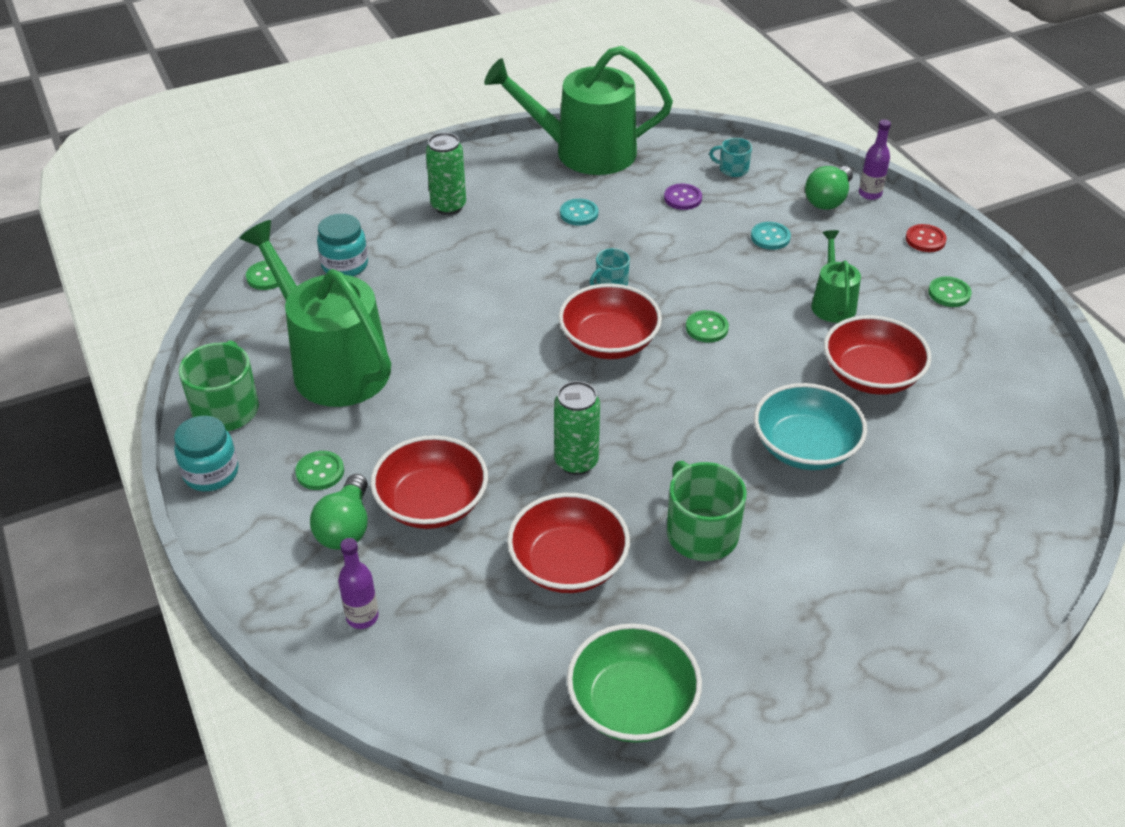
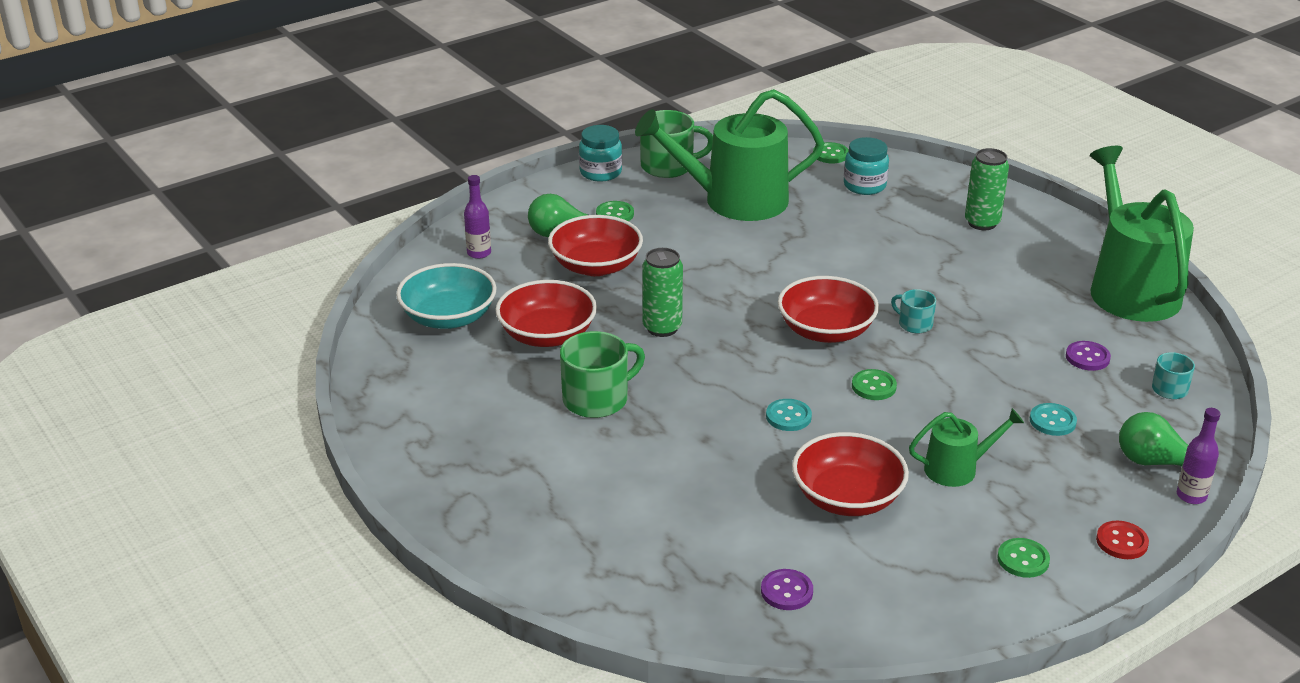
camera: 80 degrees right, 10 degrees down
(333, 365) = (735, 200): green watering can -> green watering can turned 135 degrees counterclockwise
(579, 213) = (1017, 295): turquoise button -> turquoise button (788, 417)
(632, 703) = (416, 377): green bowl -> none
(805, 447) = (723, 455): turquoise bowl -> turquoise bowl (448, 317)
(999, 436) = (786, 591): none -> purple button

